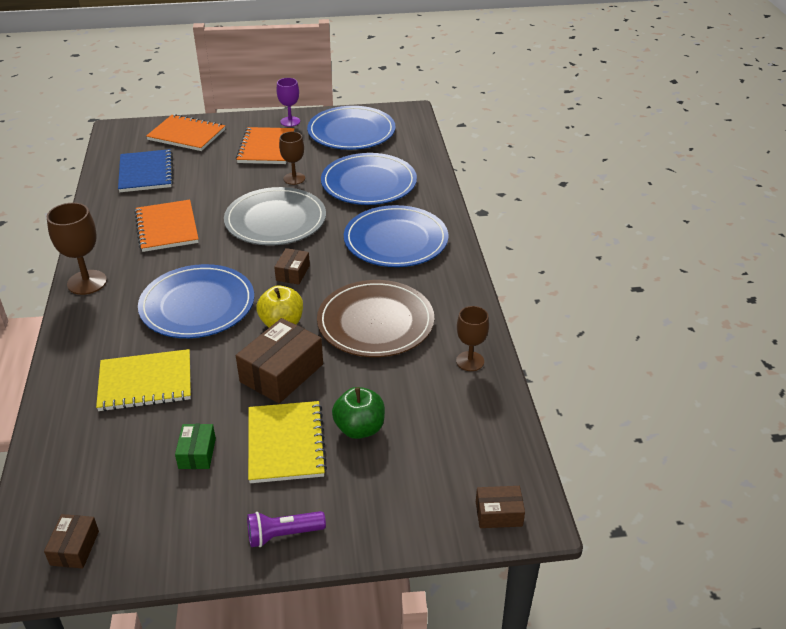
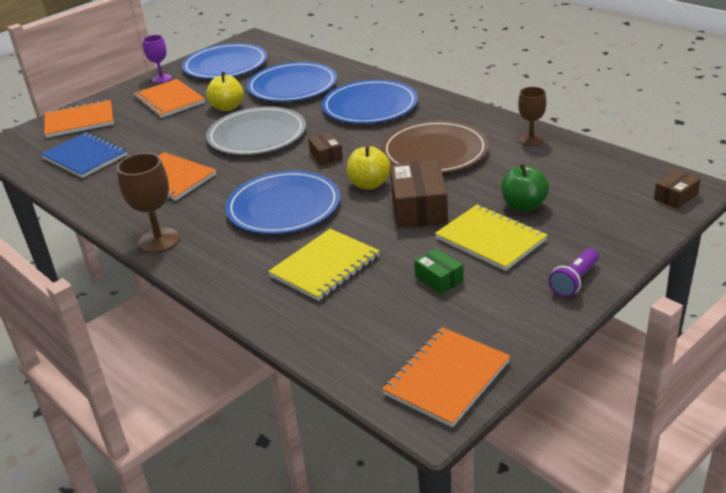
camera: 35 degrees left, 5 degrees down
(74, 548) = (447, 378): brown box -> orange notebook
(294, 178) = (227, 107): brown goblet -> yellow apple

